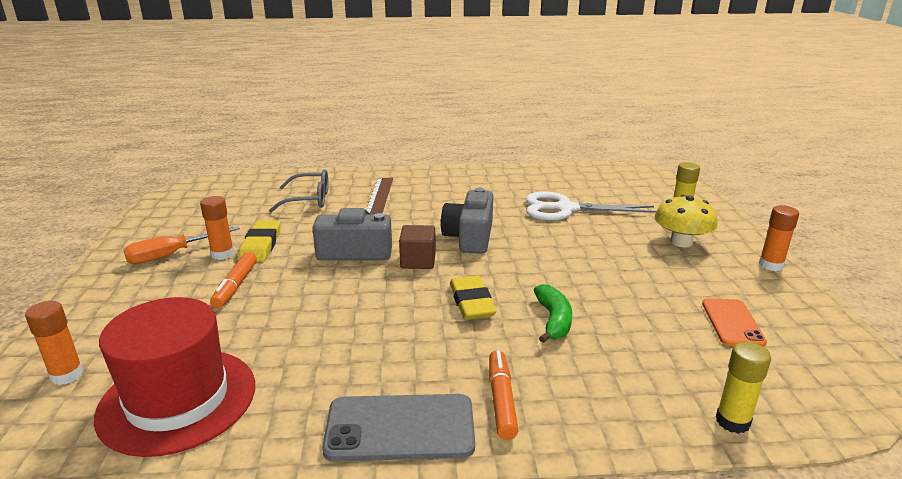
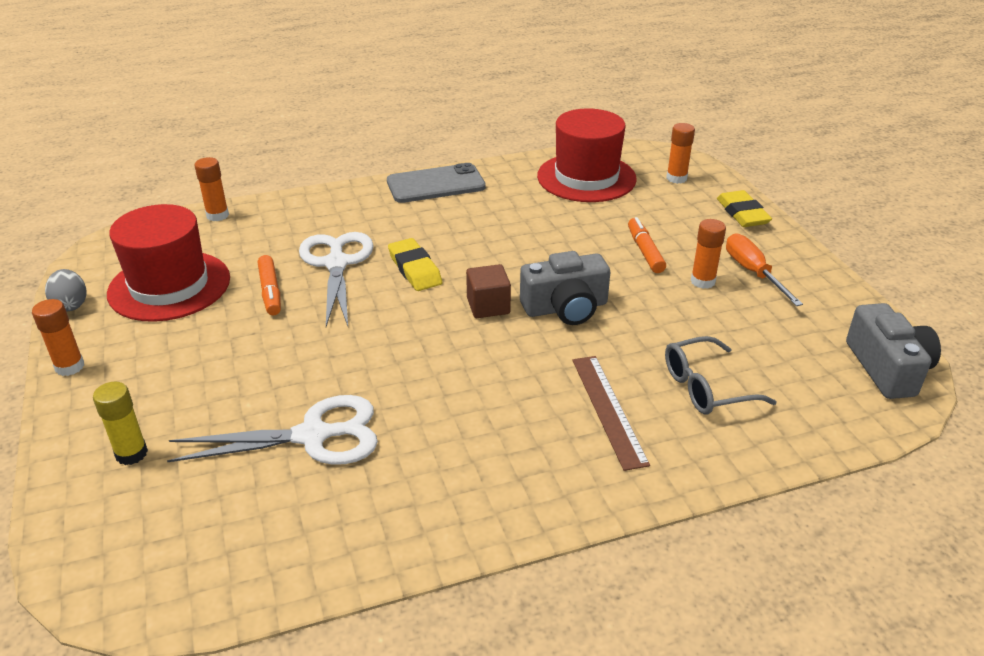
camera: 165 degrees right, 10 degrees up
(171, 255) = (753, 272): orange screwdriver -> orange screwdriver turned 60 degrees counterclockwise
(261, 245) = (677, 299): yellow eraser -> yellow eraser (742, 213)
(469, 237) = (442, 352): grey camera -> grey camera (888, 368)
(501, 400) = (374, 205): orange marker -> orange marker (270, 291)
(553, 320) = (337, 264): green banana -> white scissors
(681, 242) = (162, 390): yellow mushroom -> none
(732, 322) = (169, 286): orange phone -> red hat
(732, 421) = (217, 215): yellow glue stick -> orange glue stick
(826, 317) = (71, 305): none -> grey egg

